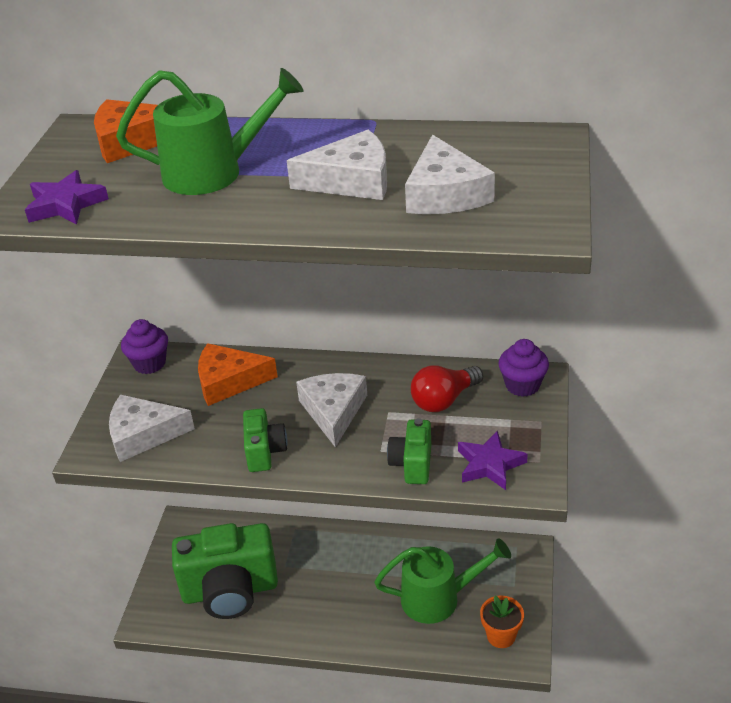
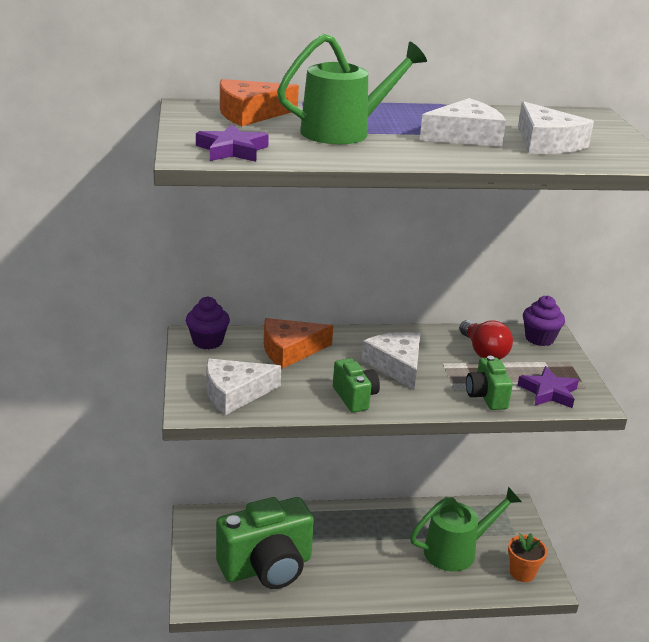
camera: 20 degrees left, 10 degrees down
(444, 400) = (483, 352): red light bulb -> red light bulb turned 60 degrees counterclockwise

